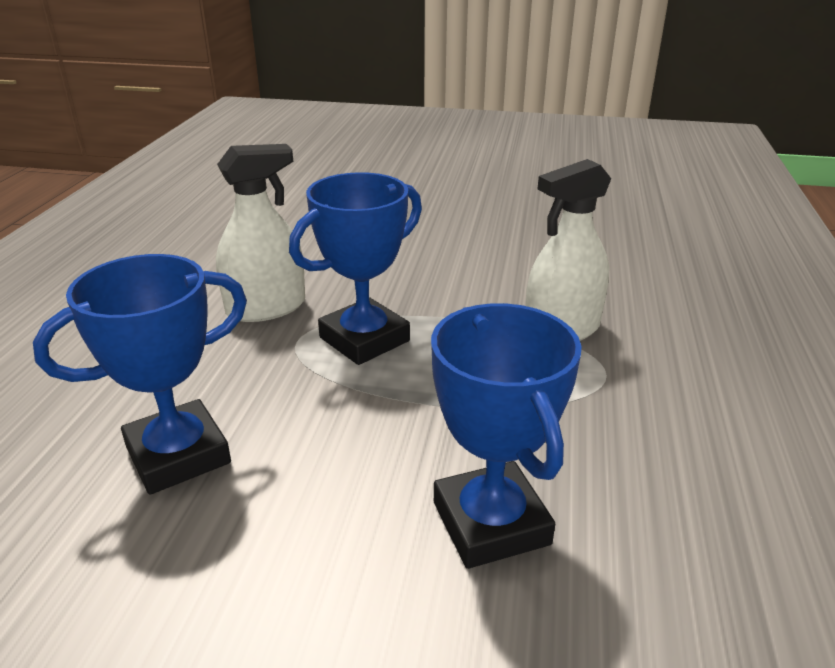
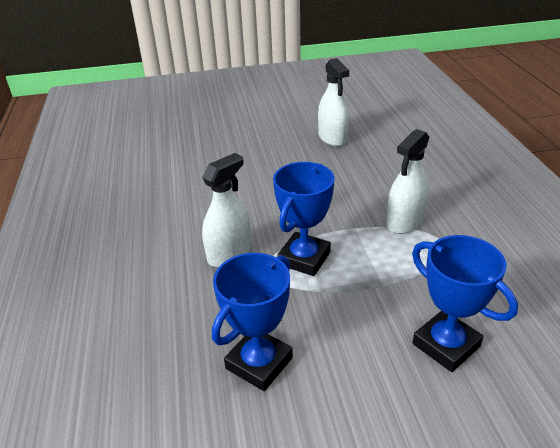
camera: 20 degrees left, 5 degrees up
(534, 205) = (332, 138): none -> white spray bottle

